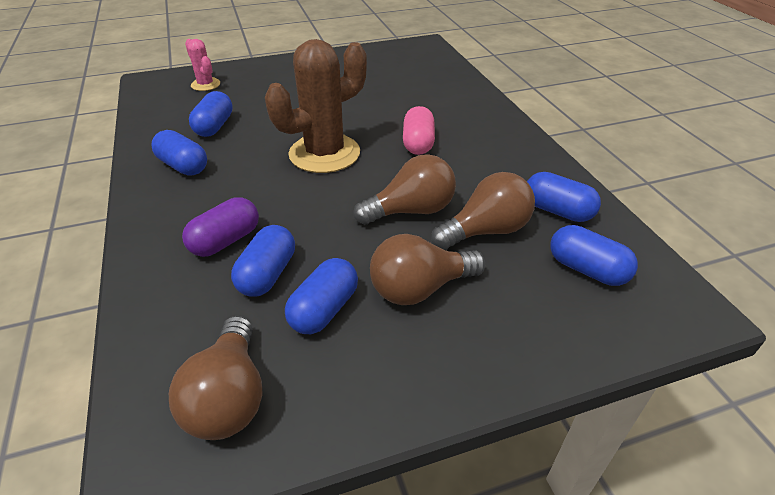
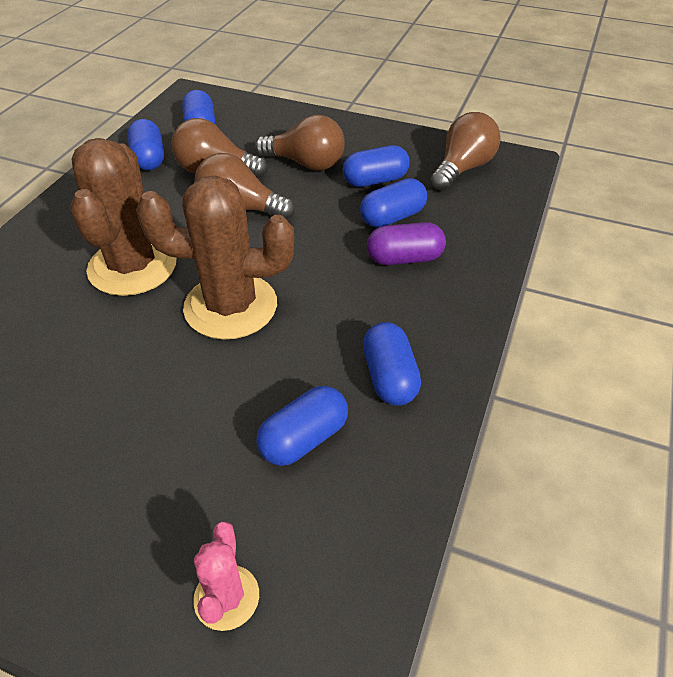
camera: 140 degrees left, 5 degrees up
(418, 143) = (132, 266): pink capsule -> brown cactus

